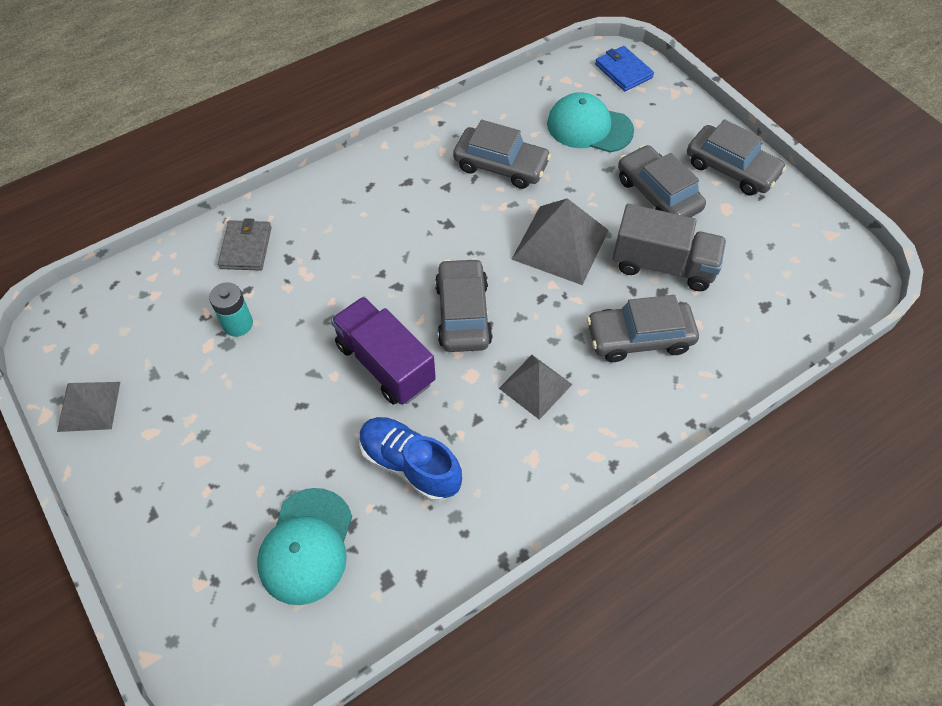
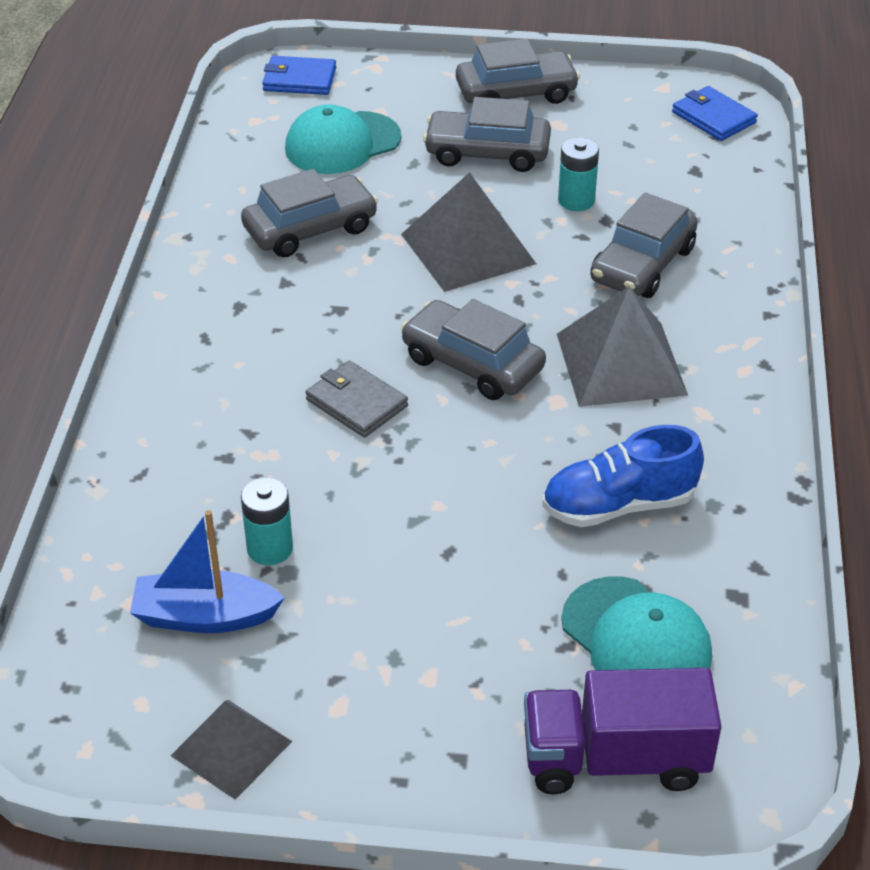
camera: 50 degrees left, 15 degrees down
(169, 331) = (205, 616): none -> blue boat
(246, 247) = (161, 484): grey wallet -> grey wallet (356, 403)
(385, 364) = (469, 456): purple truck -> purple truck (615, 759)
(535, 386) = (621, 363): grey pyramid -> grey pyramid, size x1.59
(663, 265) = (576, 200): grey truck -> turquoise battery
(832, 280) = (713, 117): none -> blue wallet

